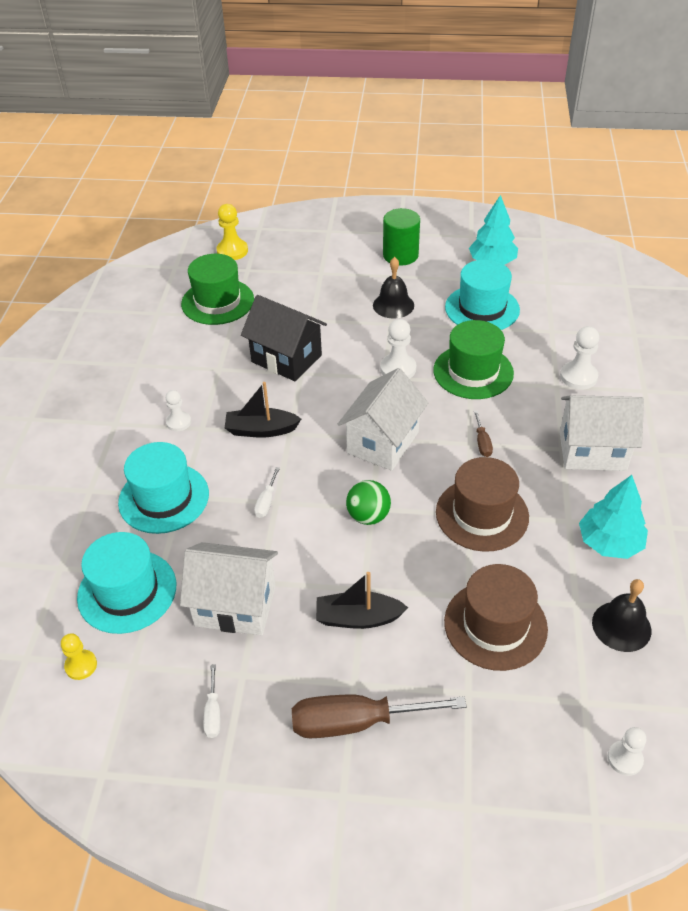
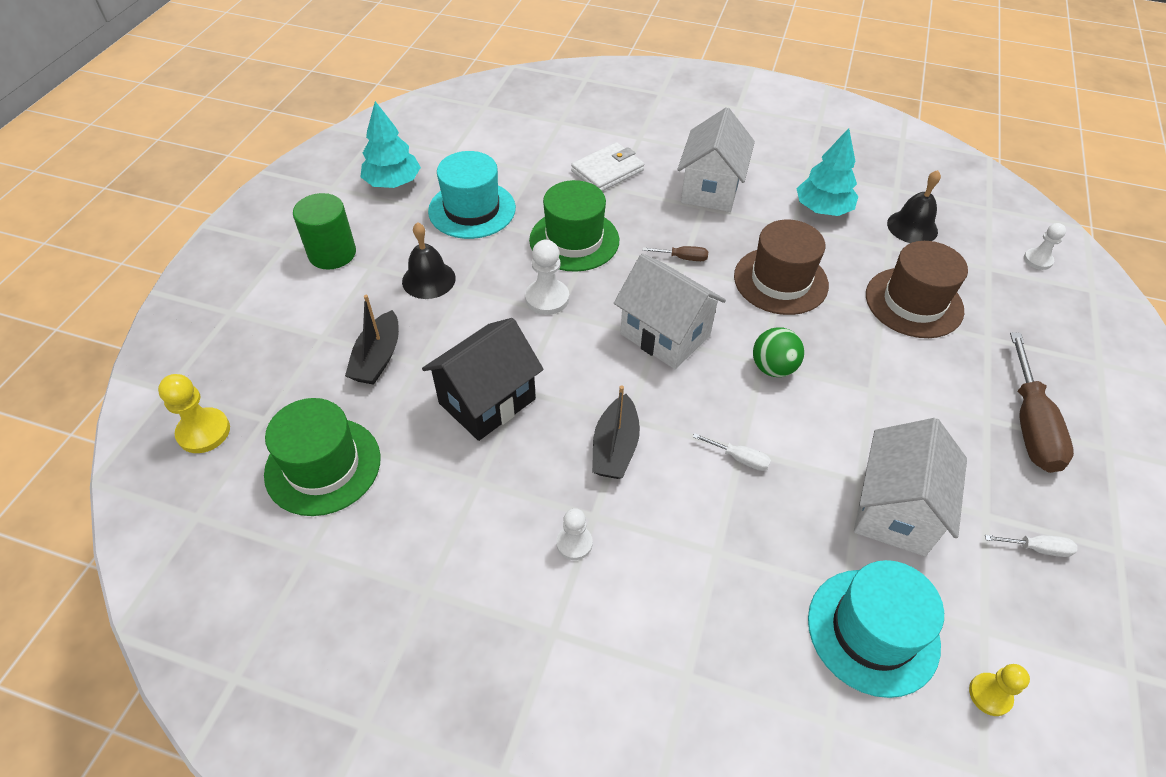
camera: 80 degrees left, 5 degrees up
(164, 498) = (717, 574): turquoise hat -> none
(358, 618) = (908, 401): black boat -> black boat (378, 358)
(578, 377) = (607, 171): white pawn -> white wallet

